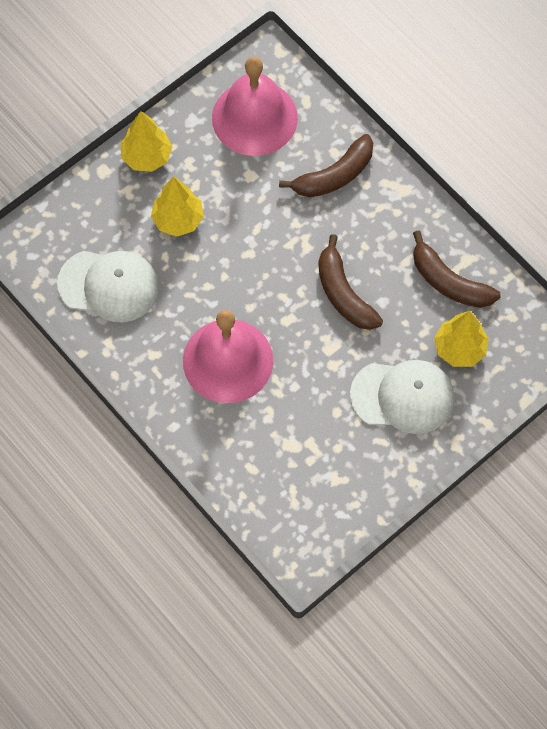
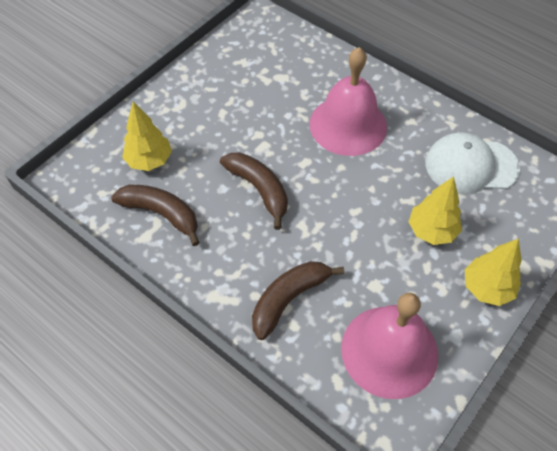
camera: 170 degrees right, 10 degrees down
(403, 396) = (196, 120): white cap -> none

